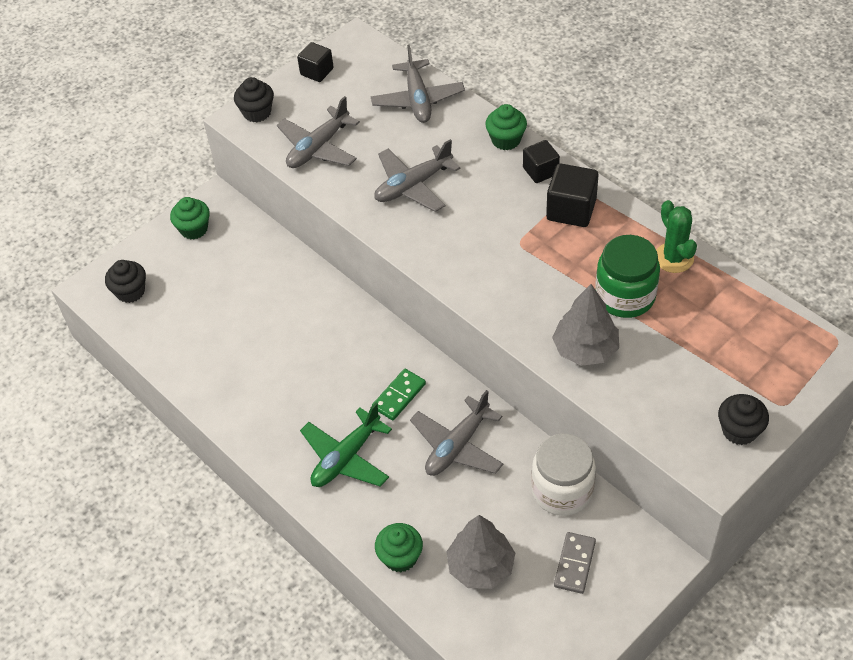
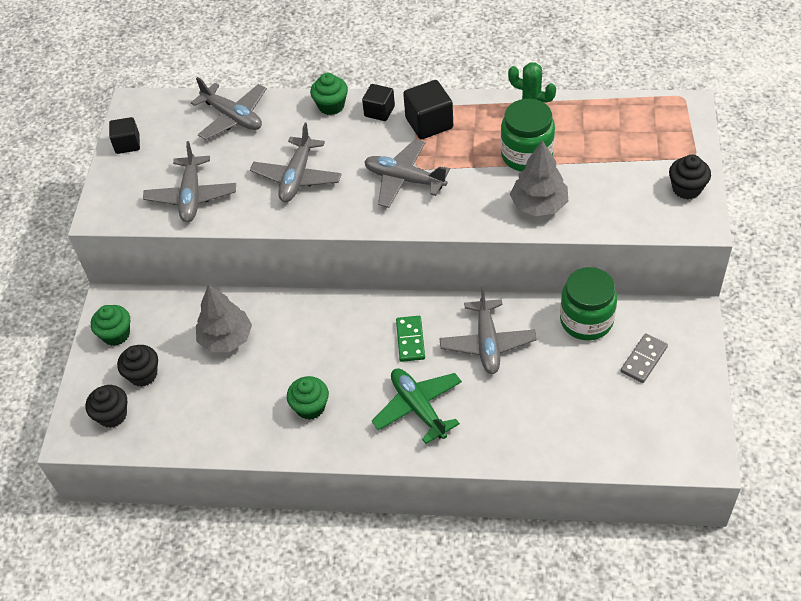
camera: 40 degrees left, 0 degrees up
(257, 112) = (110, 202): black cupcake -> black cupcake (143, 374)
(346, 457) = (418, 408): green plane -> green plane turned 150 degrees clockwise
(400, 557) = (529, 443): green cupcake -> green cupcake (310, 407)
(481, 566) = (588, 407): grey tree -> grey tree (226, 338)
(496, 247) = (404, 180): none -> grey plane
(562, 490) = (586, 320): white jar -> green jar
(574, 564) = (643, 359): grey domino -> grey domino turned 60 degrees clockwise

